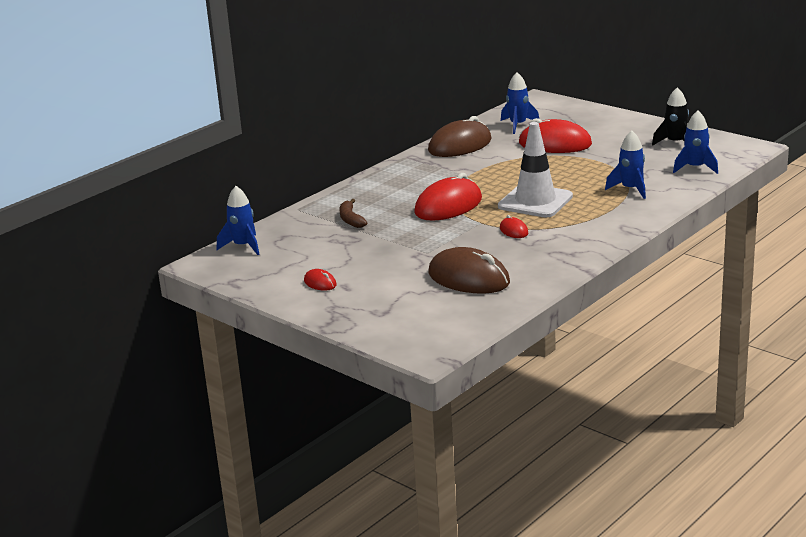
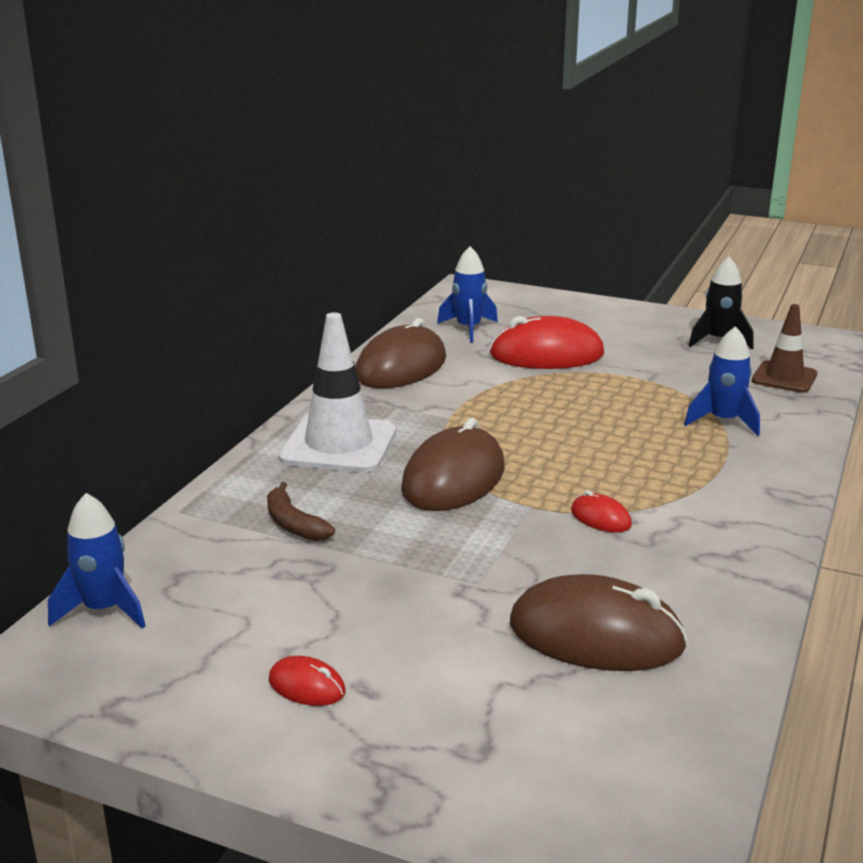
camera: 20 degrees left, 0 degrees up
(448, 206) = (454, 478): red mouse -> brown mouse
(535, 201) = (593, 456): white traffic cone -> white traffic cone (338, 445)
(695, 168) = (784, 378): blue rocket -> brown traffic cone

